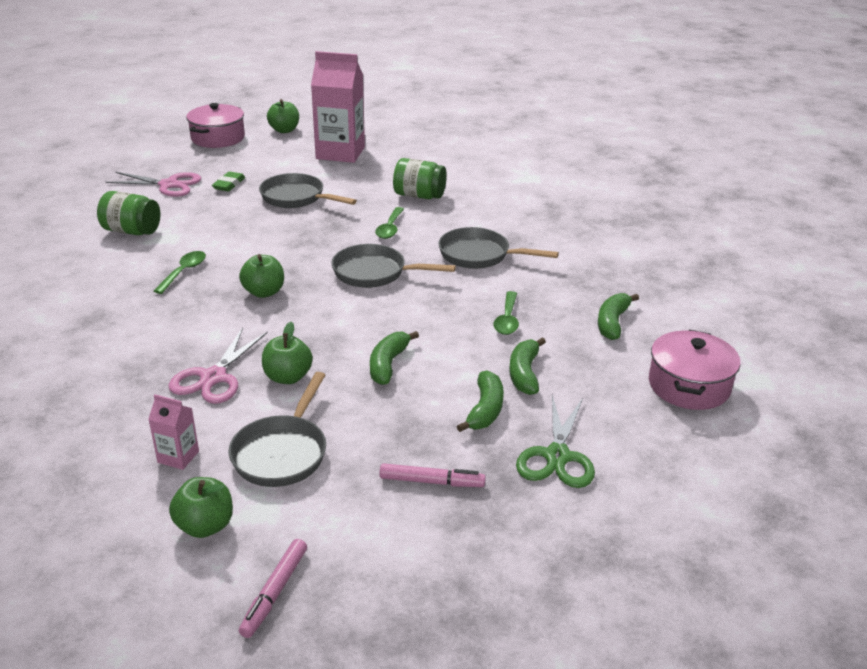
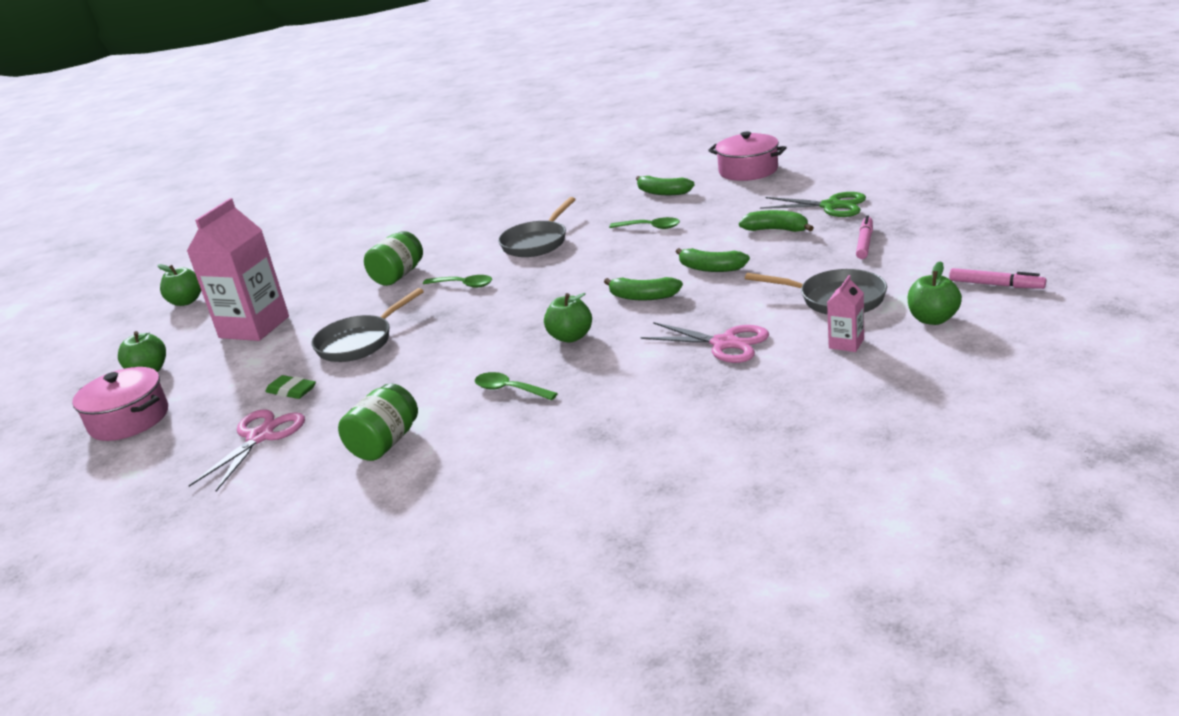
camera: 75 degrees left, 5 degrees down
(288, 377) = (726, 308): green apple -> green apple (186, 301)
(374, 273) = (552, 286): grey pan -> none
(524, 374) = (729, 219): green banana -> green banana (643, 297)

